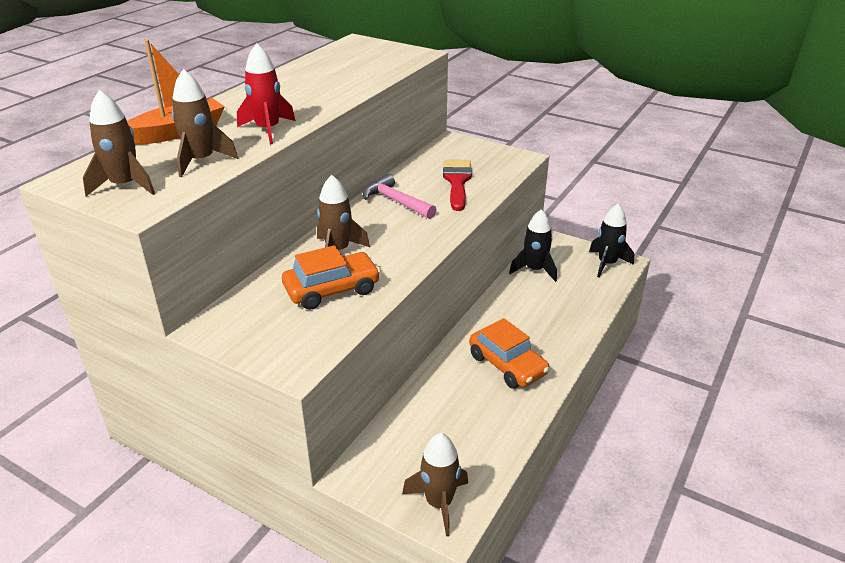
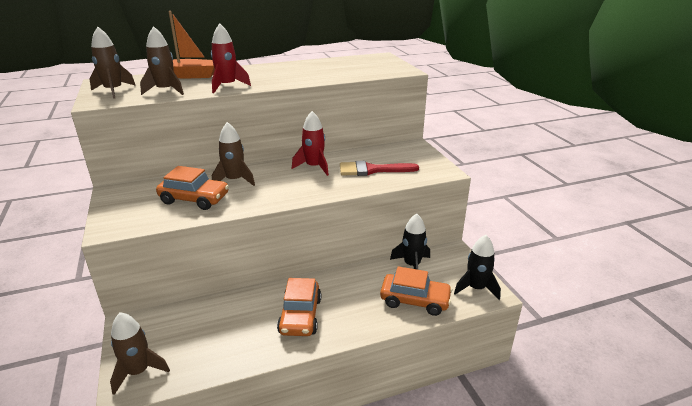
camera: 40 degrees right, 5 degrees down
(396, 201) = (314, 167): pink hammer -> red rocket
(457, 181) = (372, 170): red brush -> red brush turned 135 degrees counterclockwise
(577, 298) = (415, 300): none -> orange car

